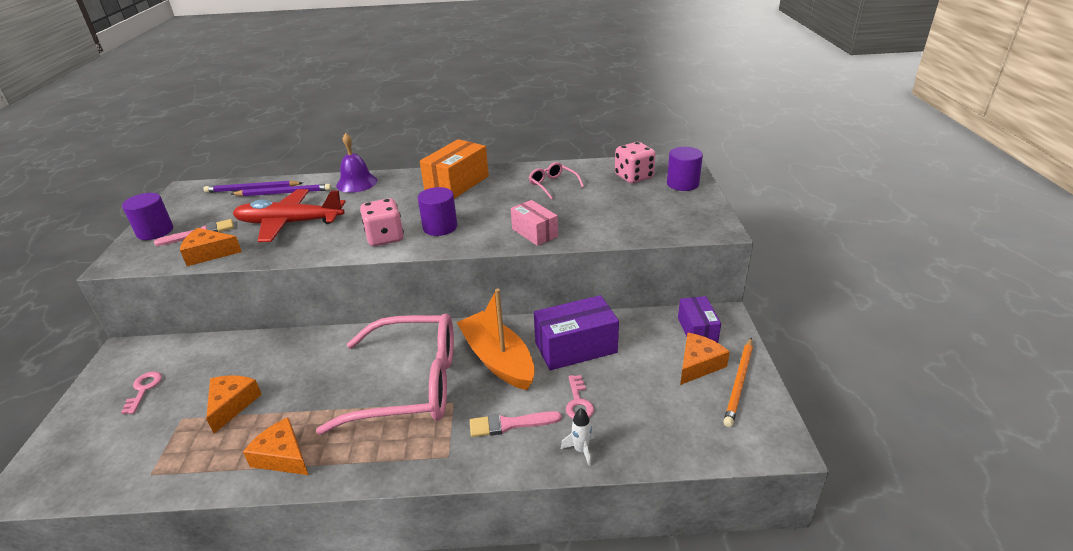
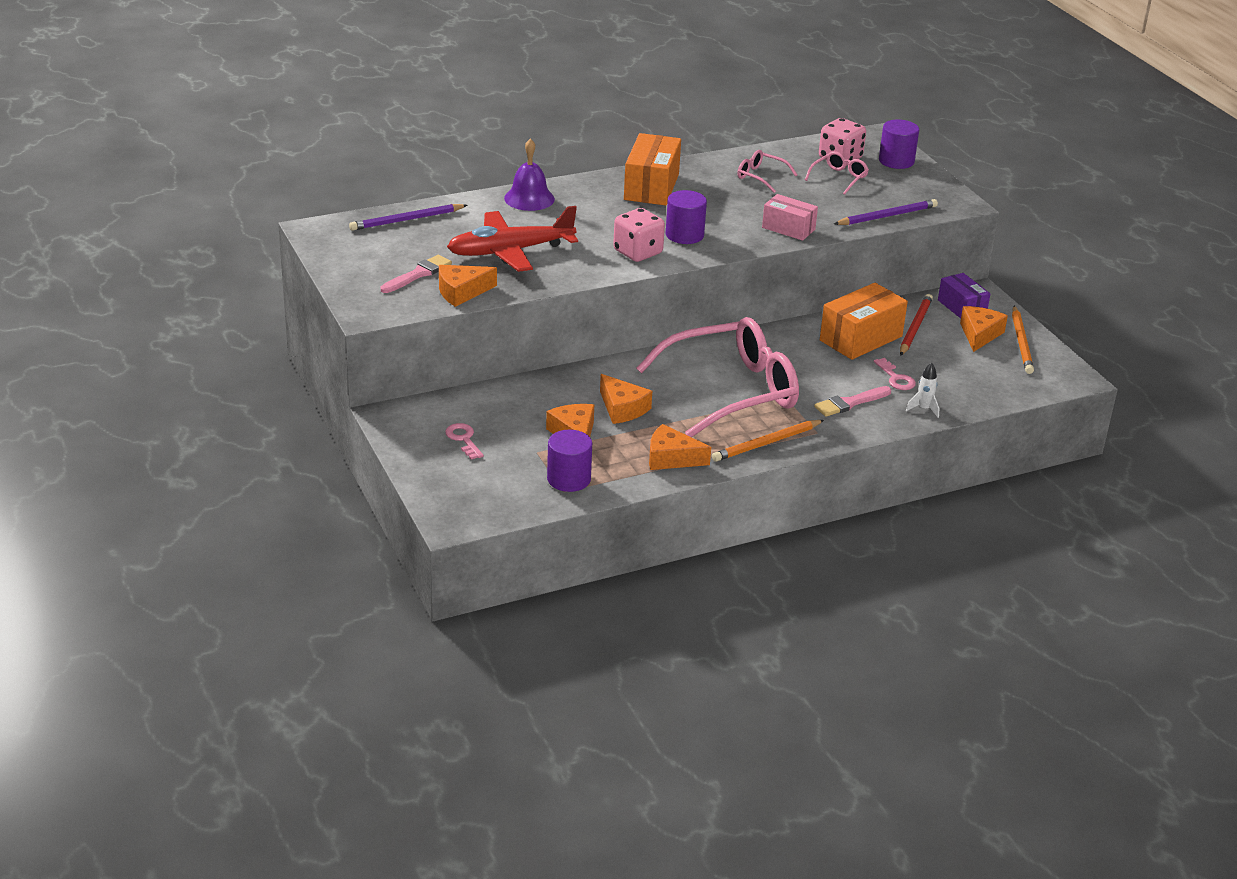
camera: 25 degrees left, 0 degrees up
(155, 231) = (359, 279): purple cylinder -> purple cylinder (569, 479)
(284, 193) = (454, 220): purple pencil -> purple pencil (887, 216)
(300, 384) = (622, 408): none -> orange cheese
(387, 459) = (766, 443): none -> orange pencil
(497, 359) = (795, 359): orange boat -> none
(575, 347) = (861, 338): purple box -> orange box
(619, 193) = (839, 178): none -> pink glasses
(637, 344) = (915, 327): none -> red pencil

